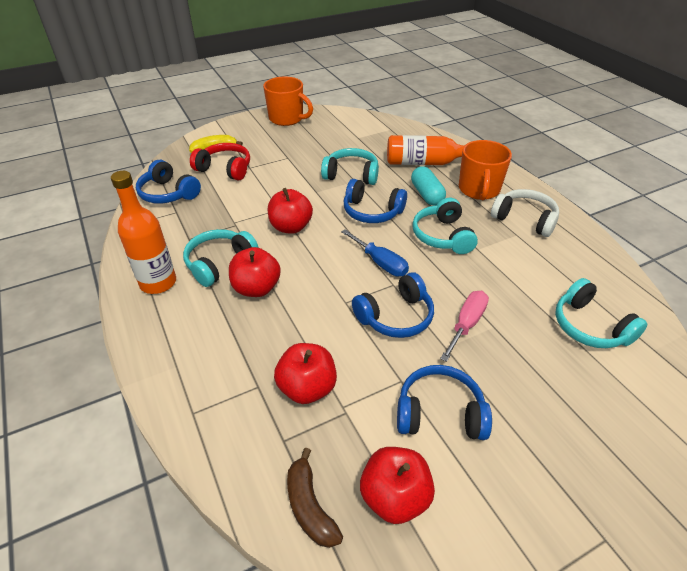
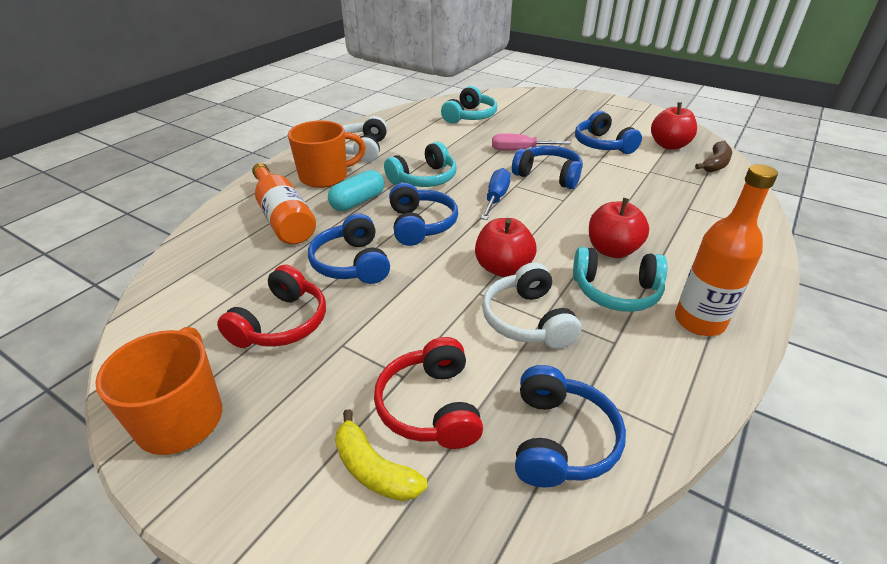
camera: 120 degrees left, 5 degrees down
(239, 216) = (527, 320): none -> white headphones
(307, 388) = (657, 189): red apple -> none
(320, 145) = (281, 323): none -> red headphones
(351, 175) = (352, 263): turquoise headphones -> blue headphones

